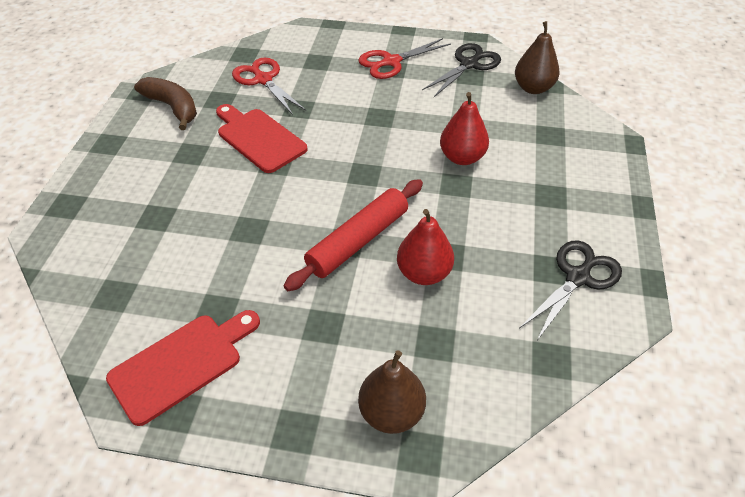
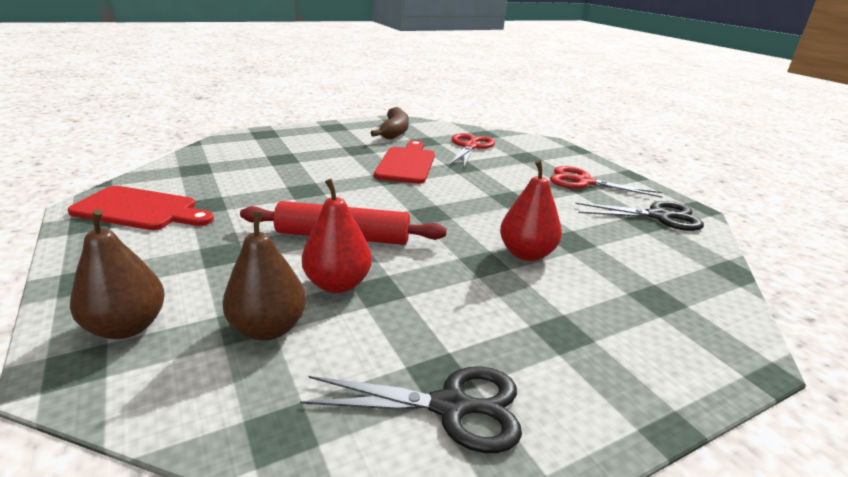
camera: 50 degrees right, 20 degrees down
(533, 88) = (704, 263): brown pear -> brown pear (268, 328)

